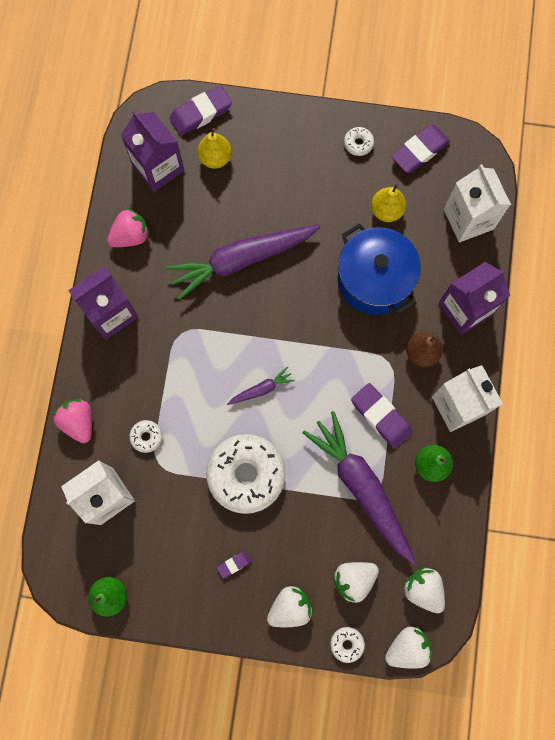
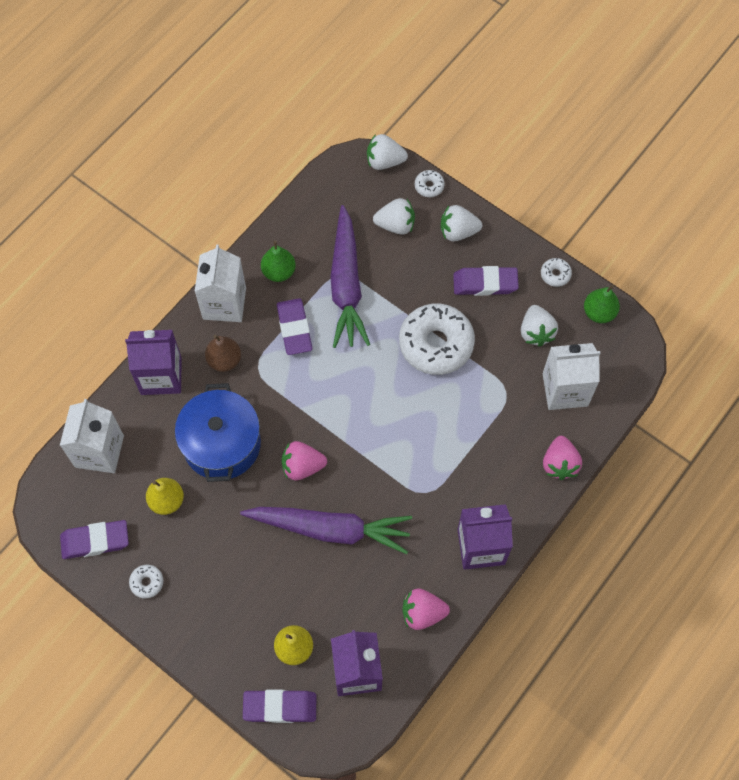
camera: 150 degrees left, 10 degrees down
(146, 437) = (505, 419): white donut -> white donut (555, 274)
(234, 564) = (485, 283): purple eraser -> purple eraser, size x2.06
(261, 389) = (382, 405): purple carrot -> none
(296, 298) = (302, 466): none -> pink strawberry
(423, 589) = (346, 191): white strawberry -> white strawberry (536, 332)

